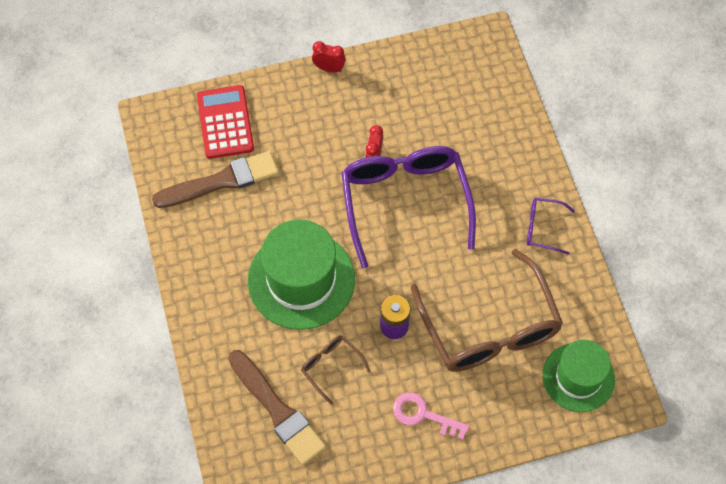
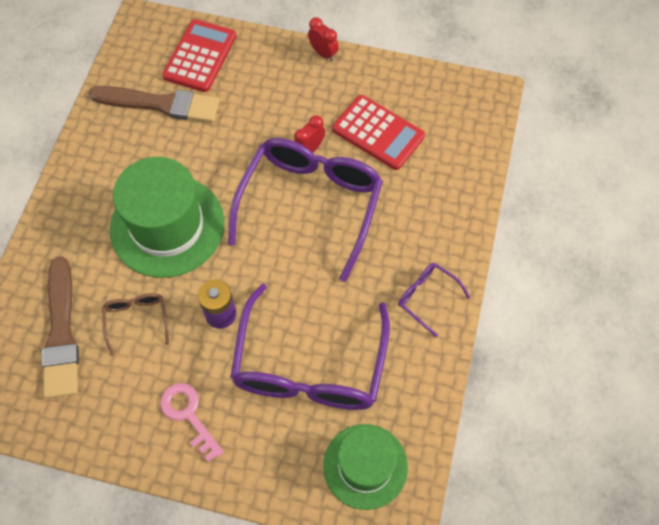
camera: 30 degrees right, 0 degrees up
(419, 115) = (378, 133): none -> red calculator
(489, 326) = (310, 364): brown glasses -> purple glasses

